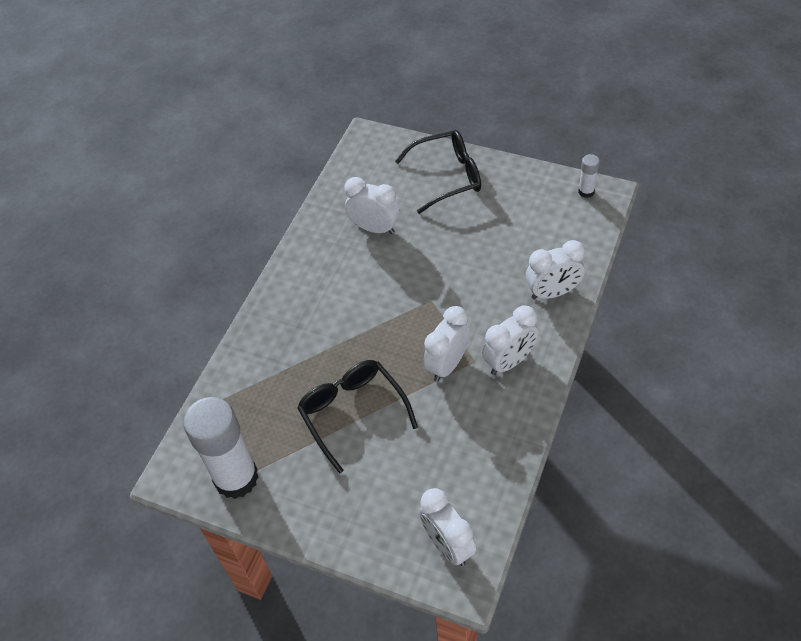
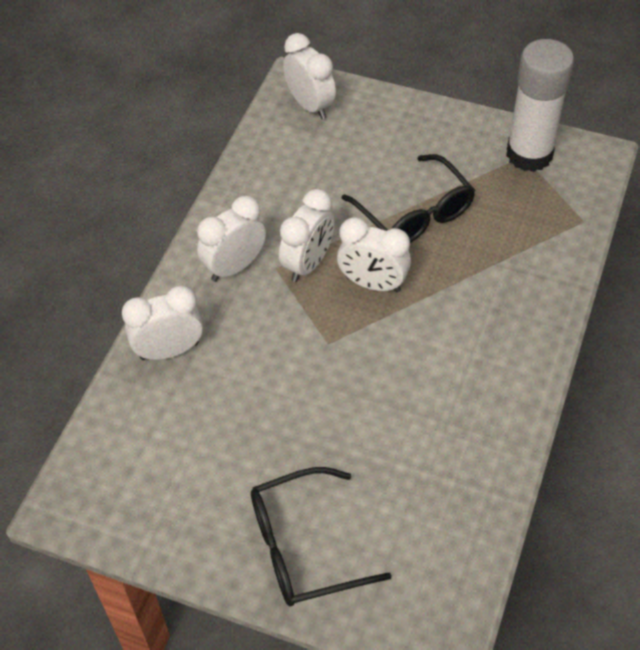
camera: 175 degrees right, 0 degrees up
(375, 228) = (413, 453): white clock -> white clock (372, 284)
(586, 192) = (90, 511): white glue stick -> none

